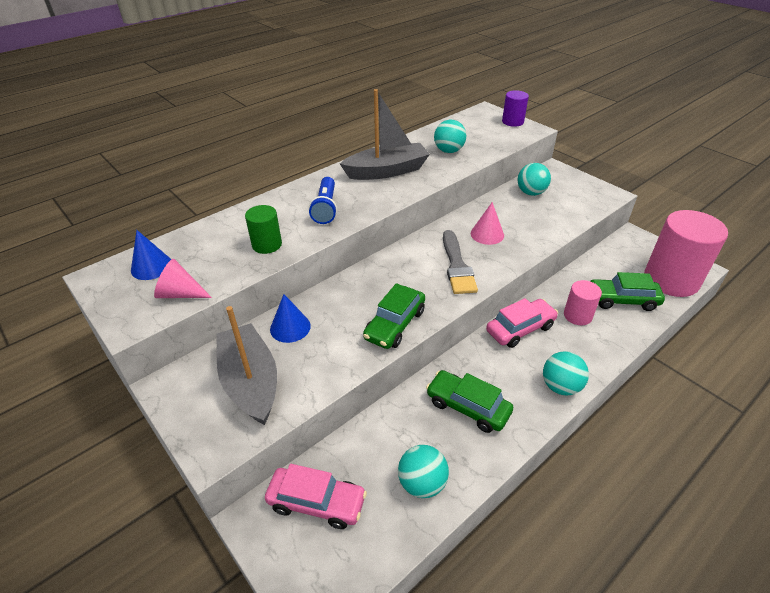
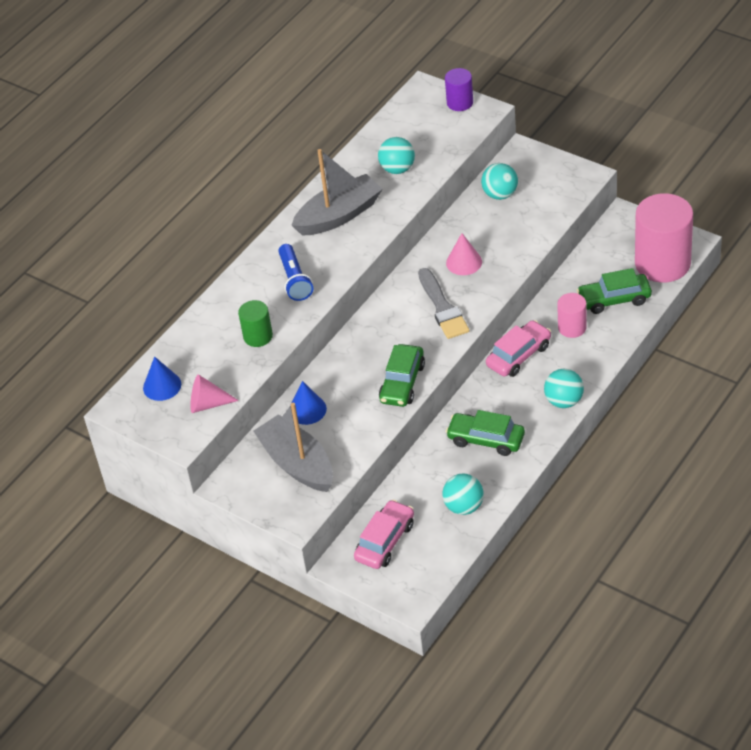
camera: 10 degrees left, 5 degrees up
(316, 503) = (385, 541): pink car -> pink car turned 60 degrees counterclockwise

